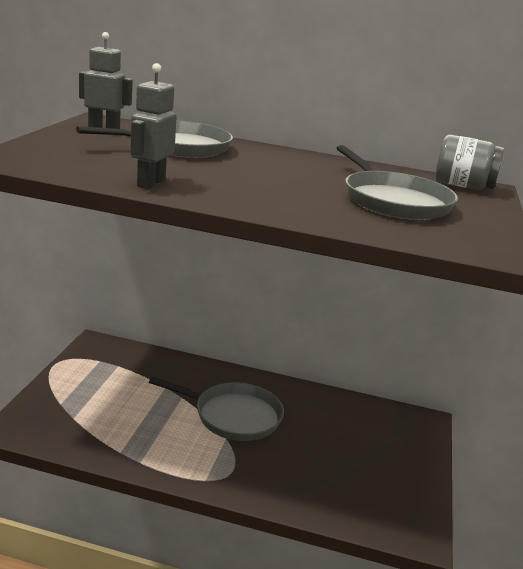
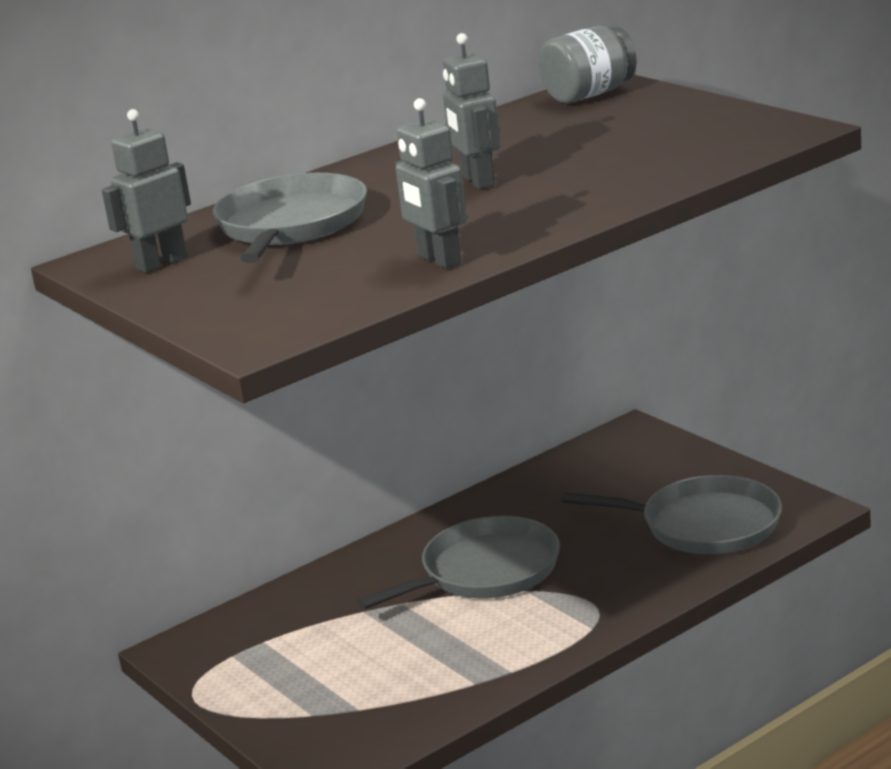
camera: 45 degrees left, 0 degrees up
(285, 177) = (477, 181): none -> grey robot
(393, 201) = (610, 141): grey pan -> grey pan (704, 525)

